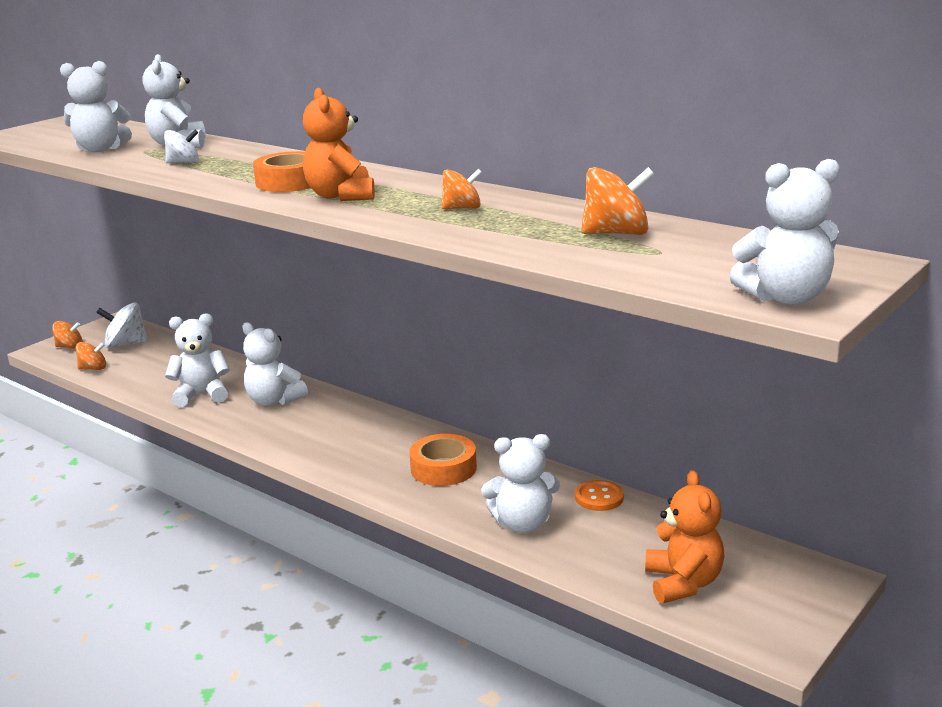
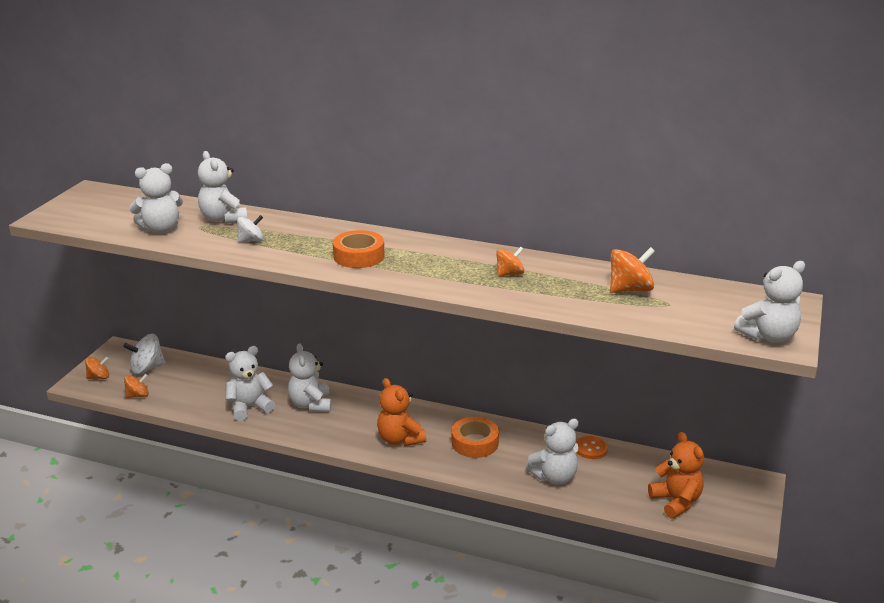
camera: 20 degrees left, 5 degrees up
(274, 400) = (311, 404): white teddy bear -> white teddy bear turned 60 degrees clockwise
(341, 196) = (412, 268): orange teddy bear -> orange teddy bear (400, 439)

